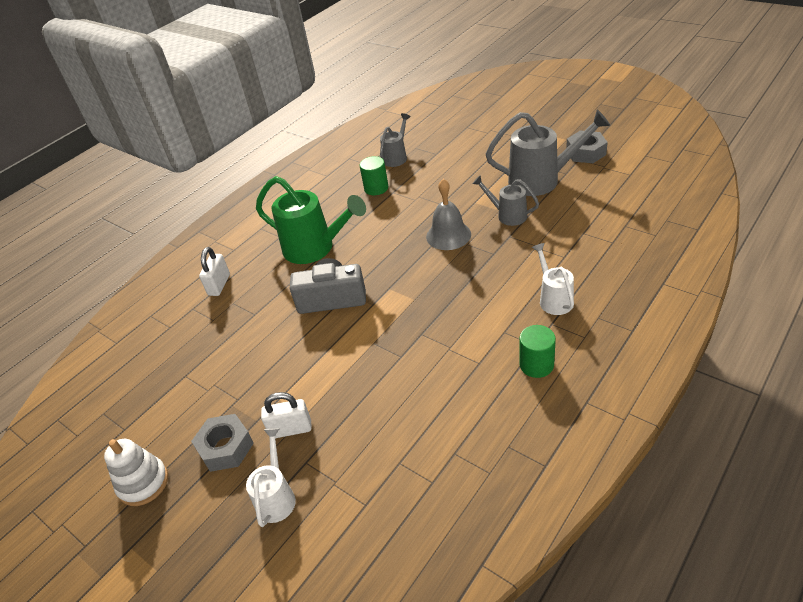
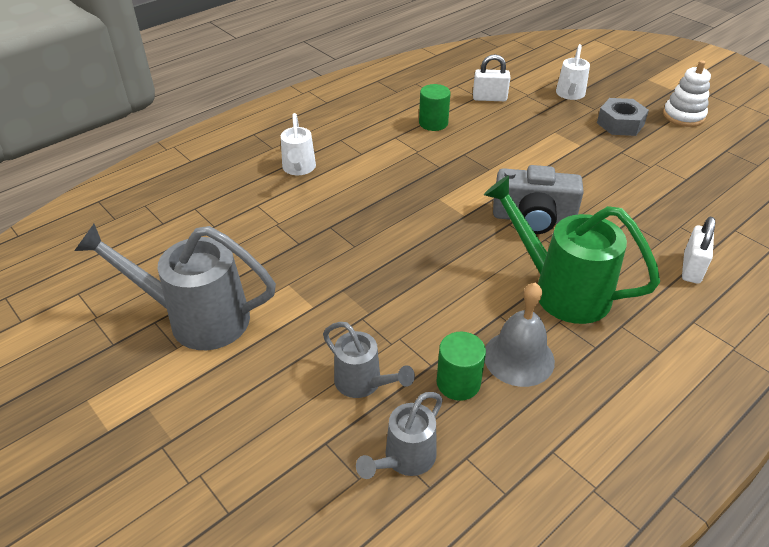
camera: 175 degrees left, 0 degrees up
(291, 429) = (565, 125): white padlock -> white padlock (489, 98)
(448, 235) = (372, 263): grey bell -> grey bell (518, 358)
(508, 215) = (282, 272): grey watering can -> grey watering can (363, 383)
(536, 365) = (348, 127): green cylinder -> green cylinder (433, 123)
(586, 153) = (90, 354): grey nut -> none

